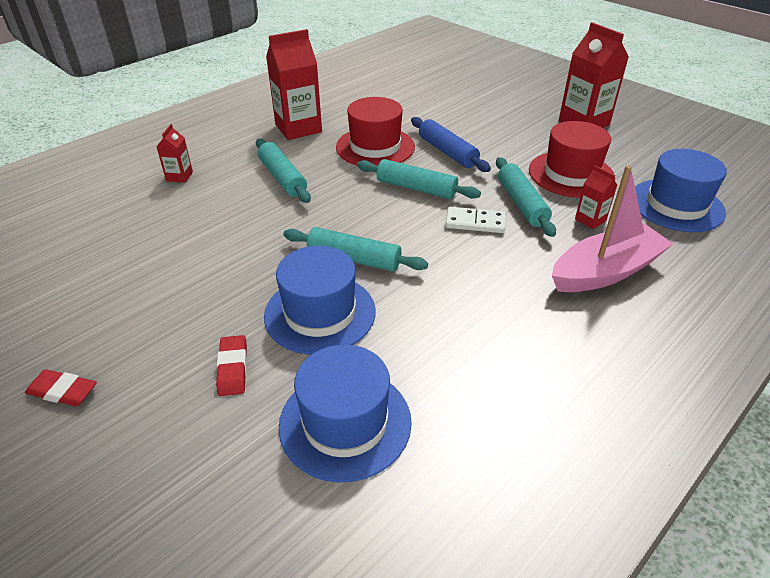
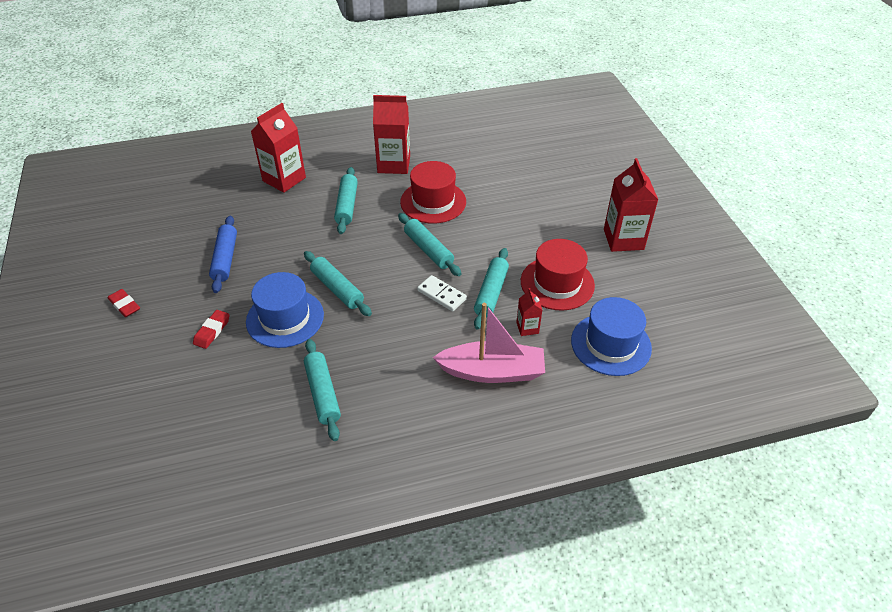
camera: 30 degrees right, 5 degrees up
(179, 176) = (284, 179): red carton -> red carton, size x2.02
(345, 422) = (241, 391): blue hat -> none
(447, 152) = (482, 226): blue rolling pin -> blue rolling pin (225, 259)
(452, 376) = (322, 393): none -> turquoise rolling pin

